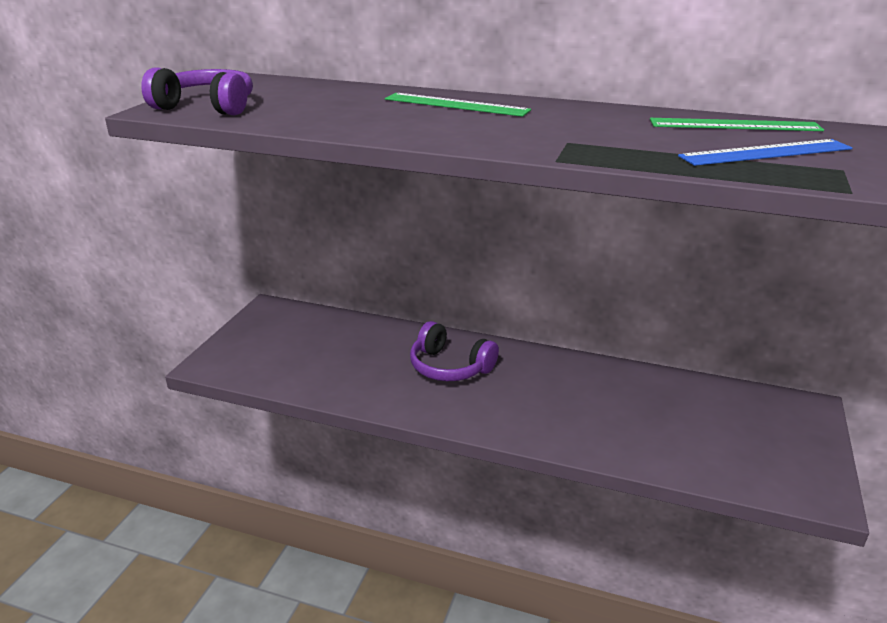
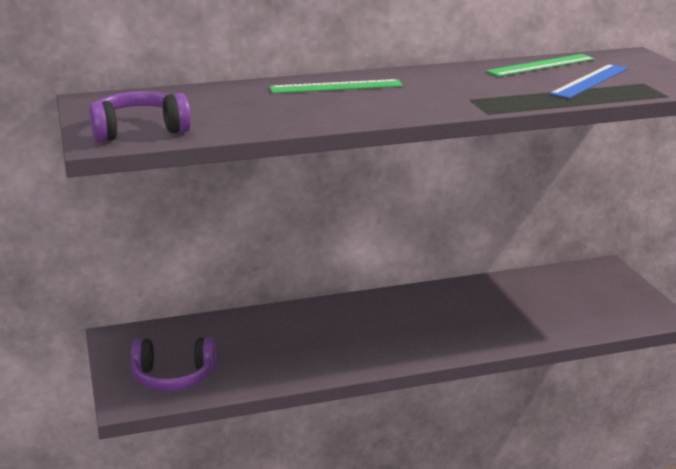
camera: 35 degrees left, 5 degrees down
(449, 367) = (343, 326): purple headphones -> purple headphones (173, 377)

